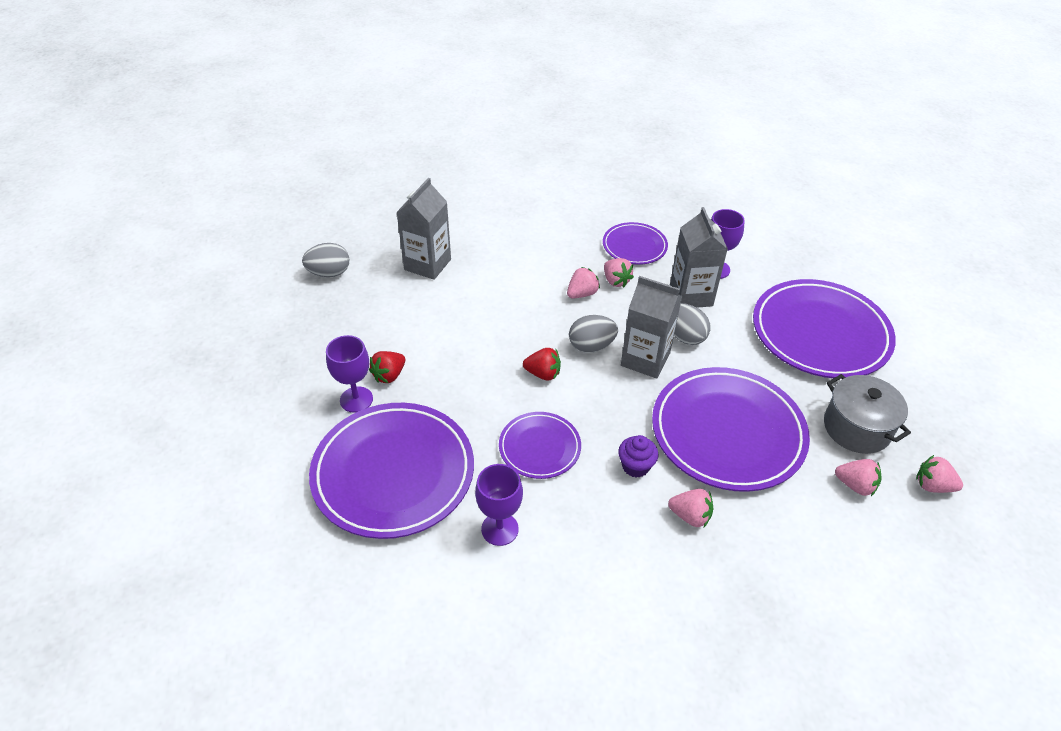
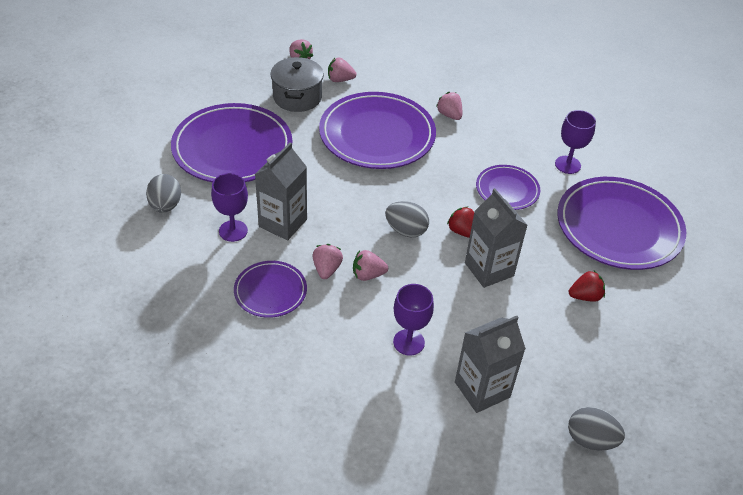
camera: 145 degrees left, 0 degrees up
(356, 399) = (622, 291): purple goblet -> purple goblet (408, 342)
(635, 466) = (455, 150): purple cupcake -> none
(645, 359) = (377, 200): grey carton -> grey carton (489, 269)
(685, 336) = (329, 198): grey egg -> grey egg (165, 205)
(855, 485) = (340, 80): pink strawberry -> pink strawberry turned 60 degrees counterclockwise

